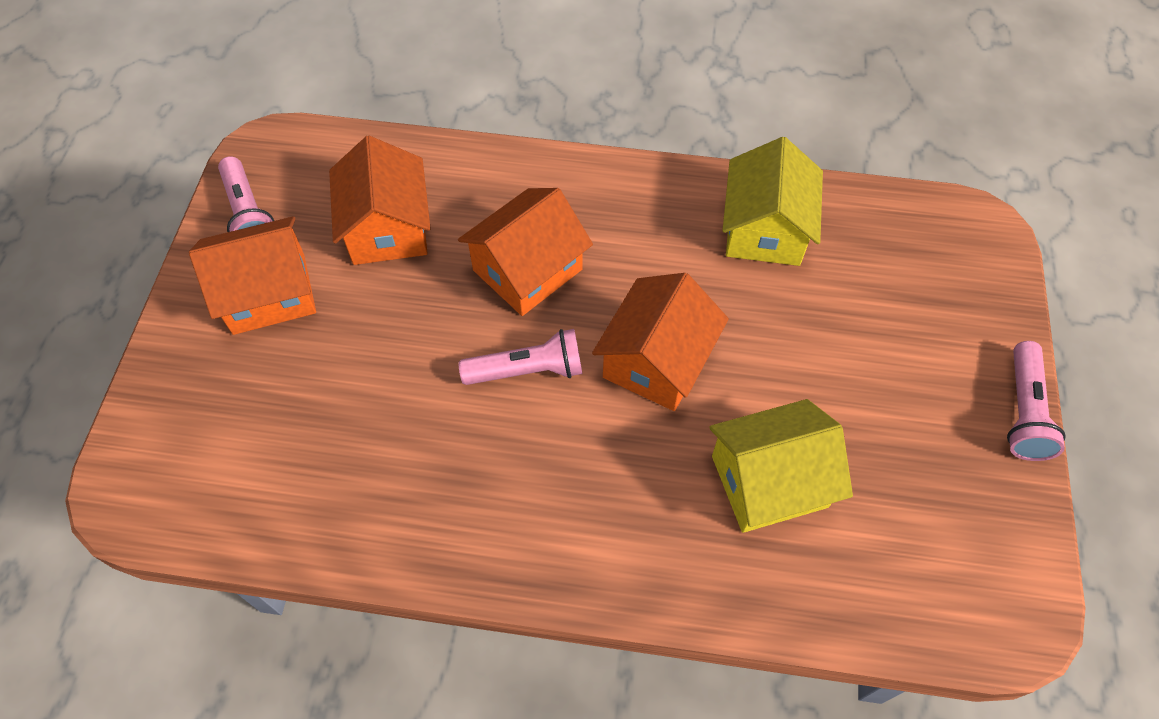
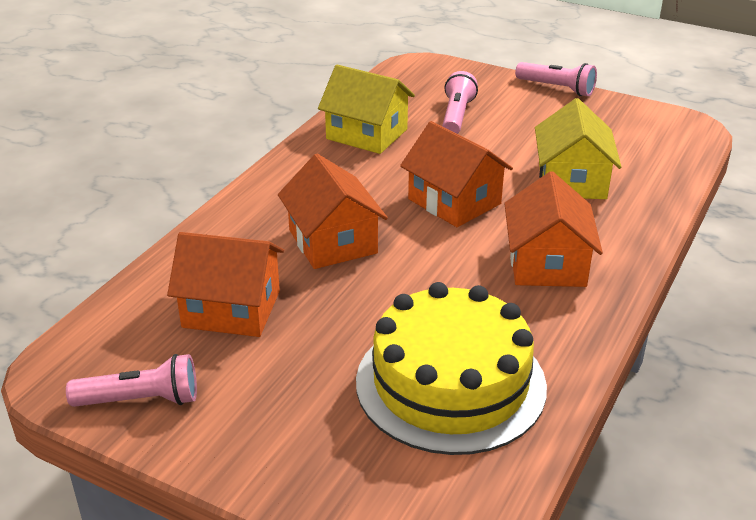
camera: 70 degrees left, 25 degrees down
(269, 293) = (256, 399): orange house -> orange house (547, 263)
(328, 443) = (450, 383): none -> yellow cake
(527, 370) = (431, 261): pink flashlight -> pink flashlight (456, 116)

